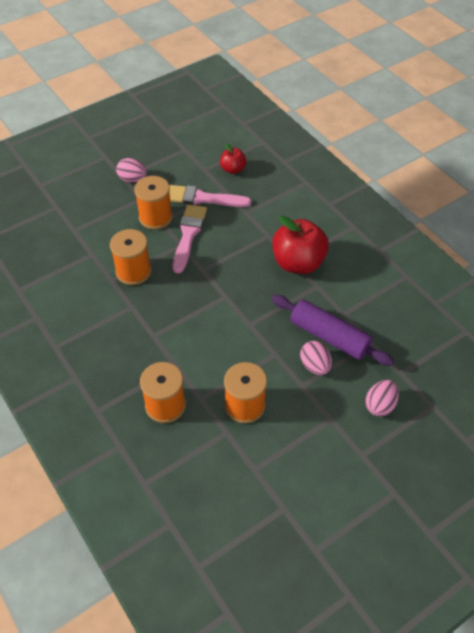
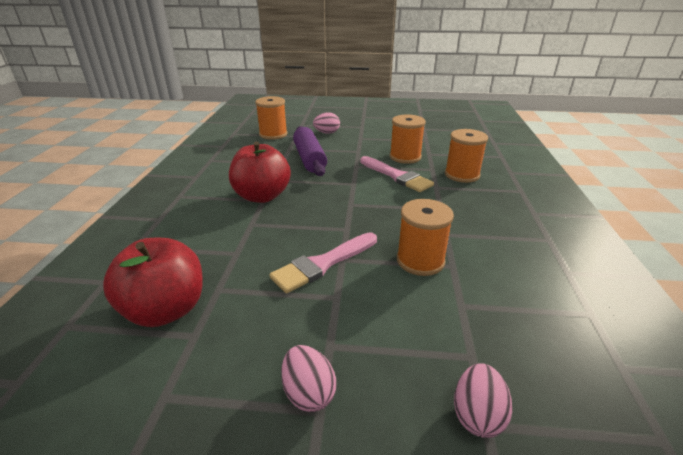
camera: 140 degrees left, 20 degrees down
(155, 217) = (338, 305): orange spool -> orange spool (273, 134)
(203, 198) = (254, 294): pink brush -> pink brush (397, 176)
(233, 169) = (166, 310): red apple -> red apple, size x1.89
(315, 365) = (338, 153): pink egg -> pink egg (477, 415)

